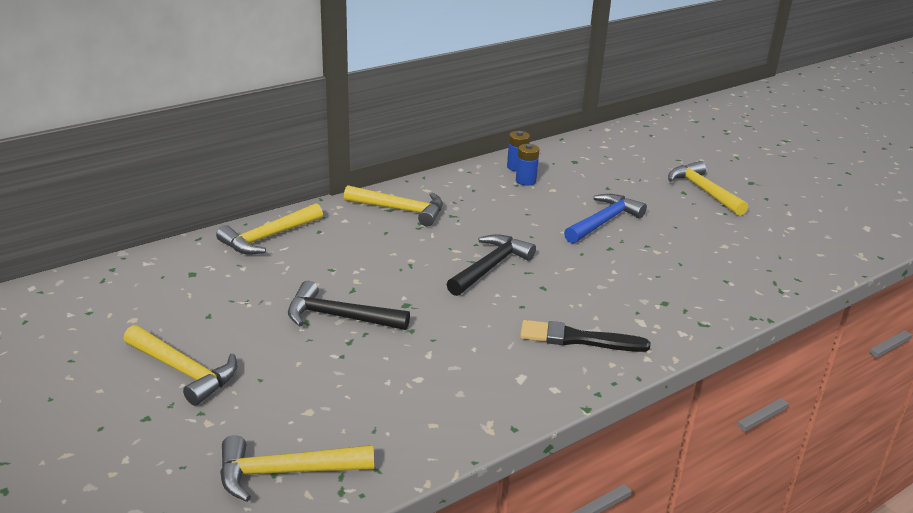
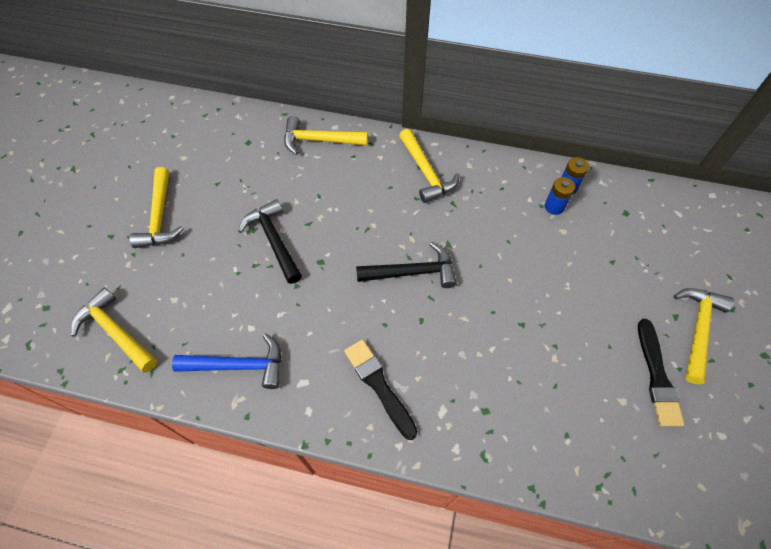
camera: 50 degrees right, 30 degrees up
(603, 222) = (555, 294): blue hammer -> blue hammer (238, 365)
(720, 223) = (657, 376): none -> black brush

